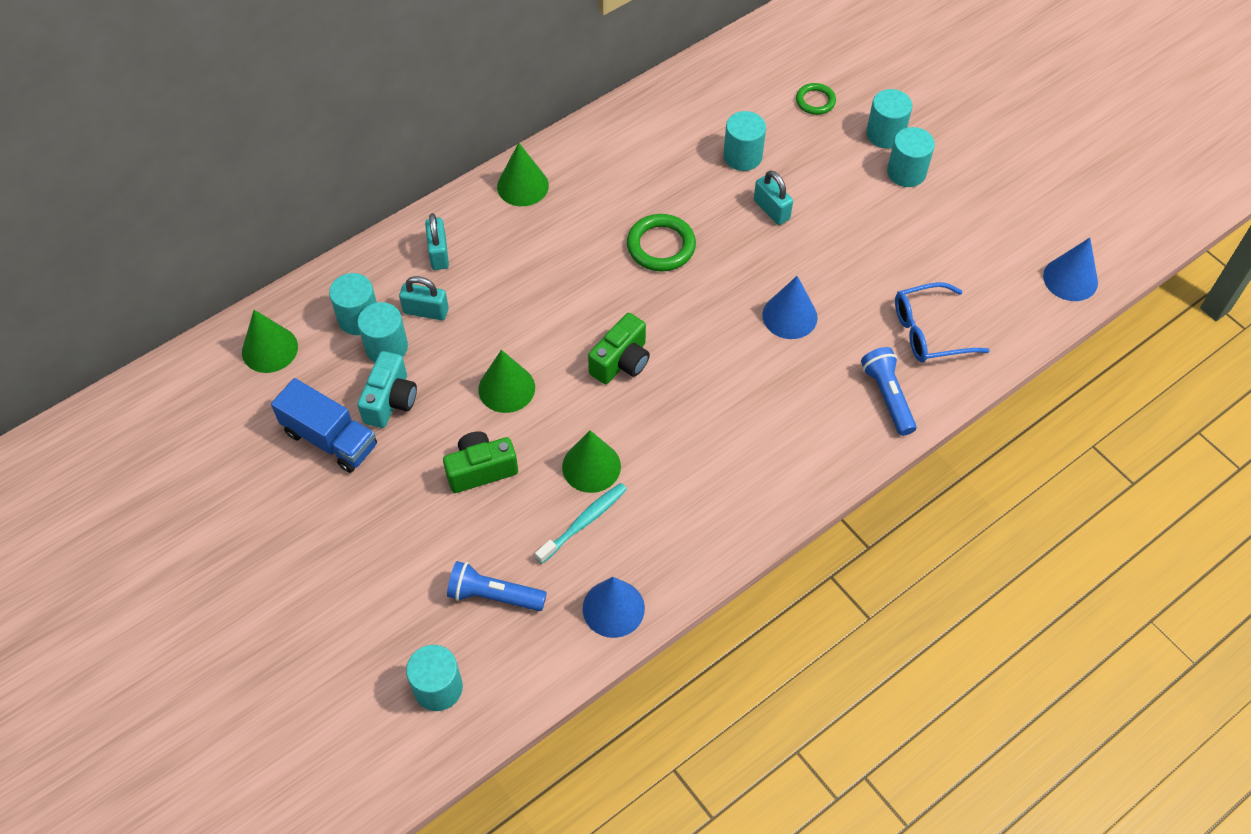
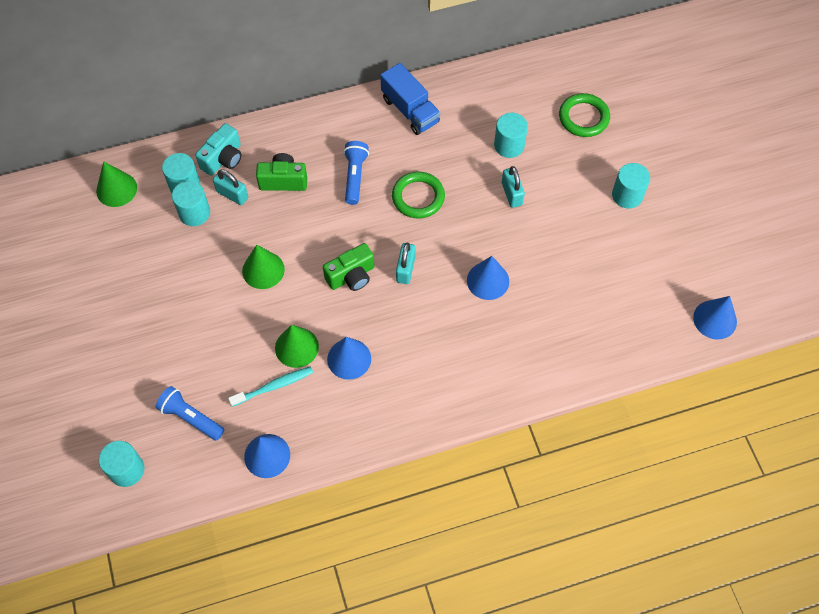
camera: 20 degrees right, 5 degrees up
(330, 439) = (129, 268): blue truck -> blue truck (410, 110)
(391, 401) = (181, 253): turquoise camera -> turquoise camera (223, 159)
(439, 253) = (259, 154): turquoise padlock -> turquoise padlock (405, 269)
(481, 470) = (220, 324): green camera -> green camera (283, 180)
(522, 186) = (339, 120): green cone -> none
(663, 459) = (349, 359): none -> blue cone
(815, 101) = (583, 117): green ring -> green ring, size x1.61
(885, 134) = (625, 160): turquoise cylinder -> none
(887, 397) = (532, 366): blue flashlight -> blue flashlight (355, 176)
(928, 332) = (586, 326): blue glasses -> none

